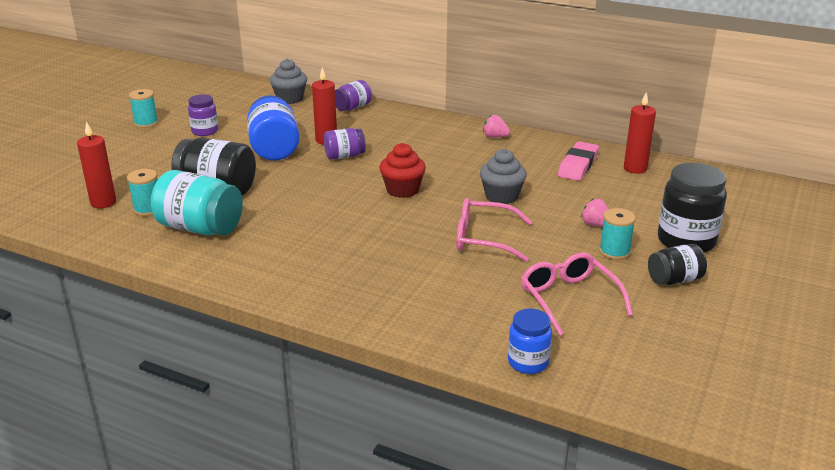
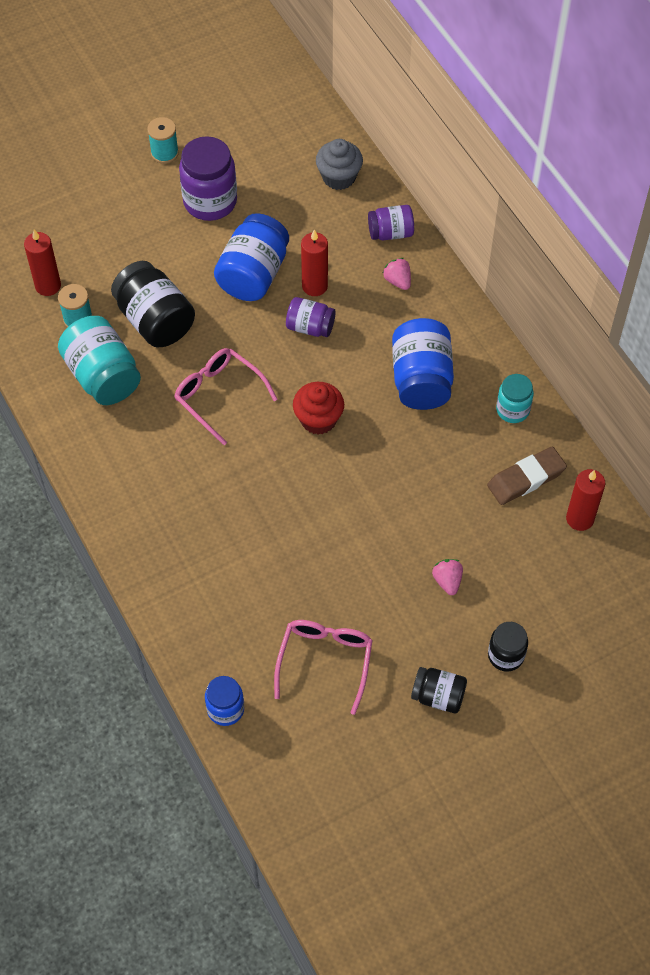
camera: 35 degrees right, 30 degrees up
(205, 131) = (210, 201): purple jar -> purple jar, size x1.72
(451, 151) = (421, 379): none -> blue jar
(482, 239) = (326, 538): pink glasses -> pink glasses (218, 395)
(495, 137) = (490, 377): pink strawberry -> pink strawberry (397, 281)
(501, 196) = (401, 485): grey cupcake -> none
(528, 144) = (512, 410): none -> turquoise jar
(577, 165) = (526, 479): pink eraser -> brown eraser
(614, 252) = (425, 628): turquoise spool -> none
(686, 241) = (505, 655): black jar -> black jar, size x0.58

